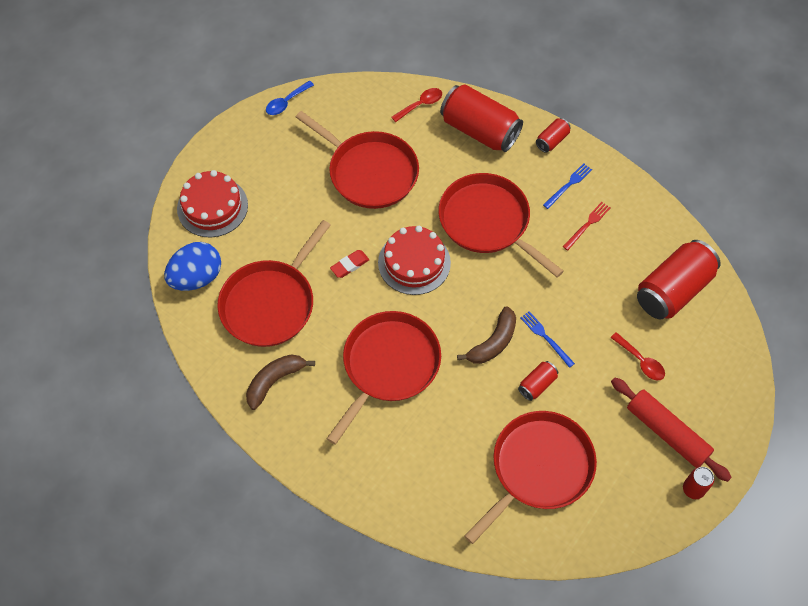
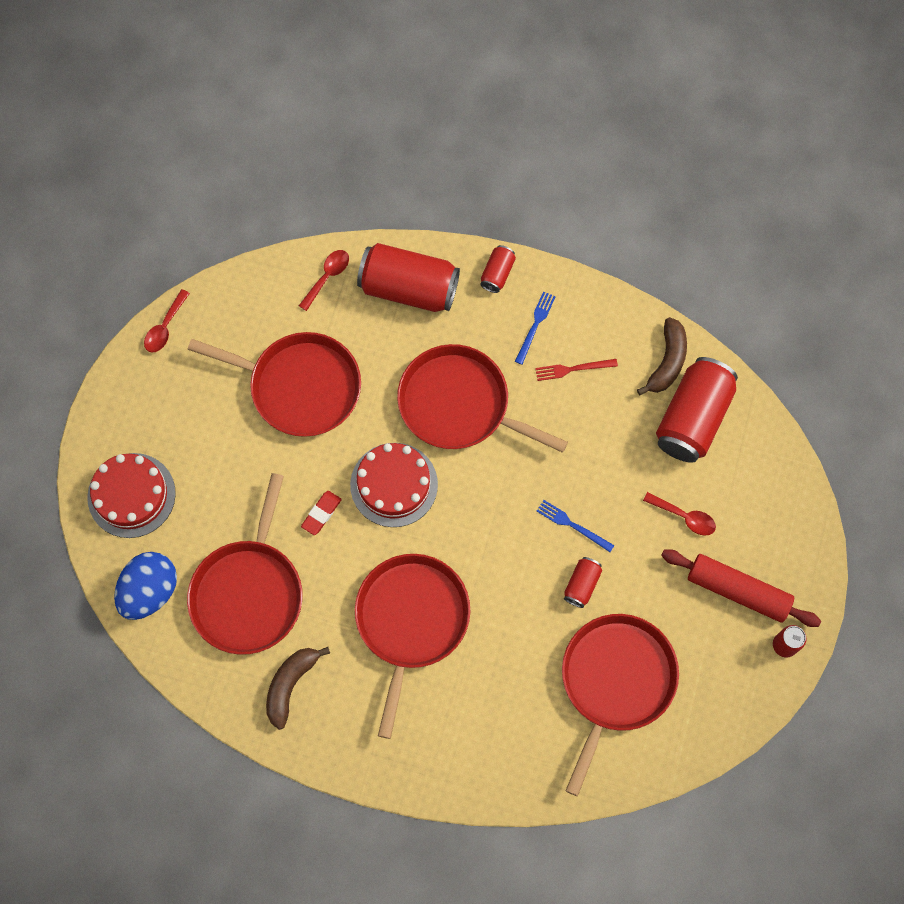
camera: 20 degrees left, 10 degrees up
(286, 102) = (165, 327): blue spoon -> red spoon
(493, 342) = (517, 551): brown banana -> brown banana (667, 361)
(587, 225) = (573, 369): red fork -> red fork turned 120 degrees counterclockwise

